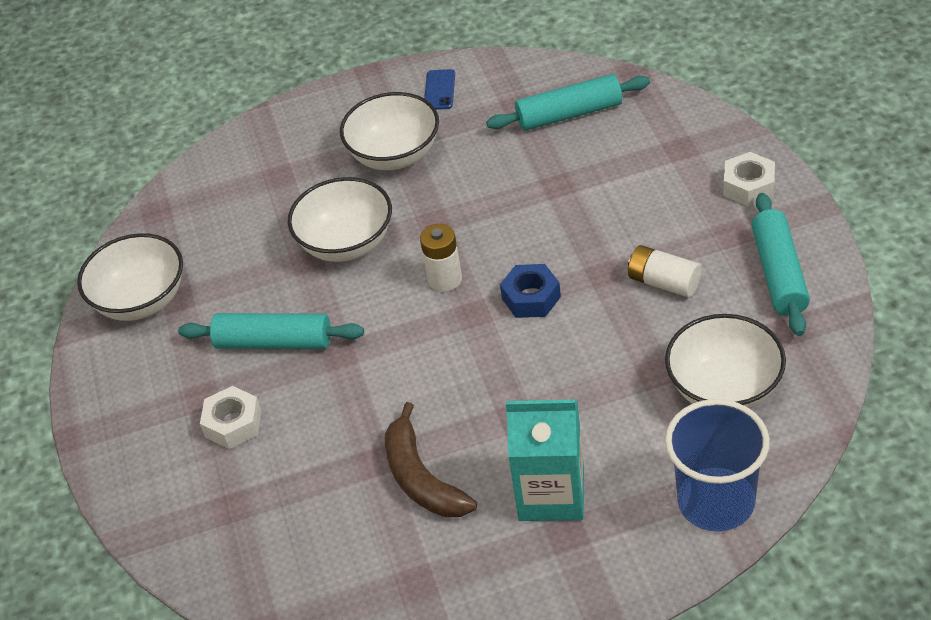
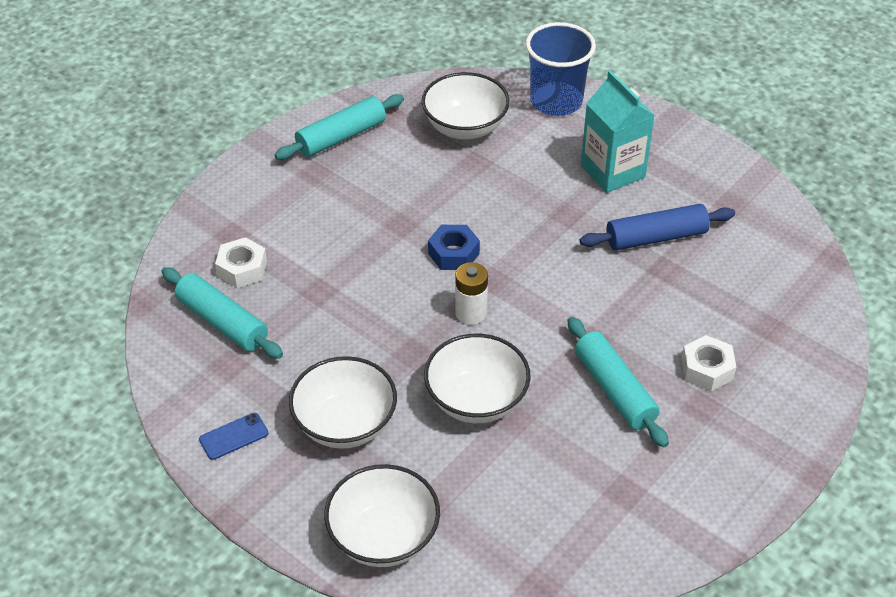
camera: 130 degrees left, 0 degrees up
(141, 300) = (648, 519): white bowl -> white bowl (383, 537)
(422, 478) = (656, 237): brown banana -> blue rolling pin
(664, 282) = (388, 189): white battery -> none
(748, 186) = (256, 181): white nut -> white nut (242, 269)

